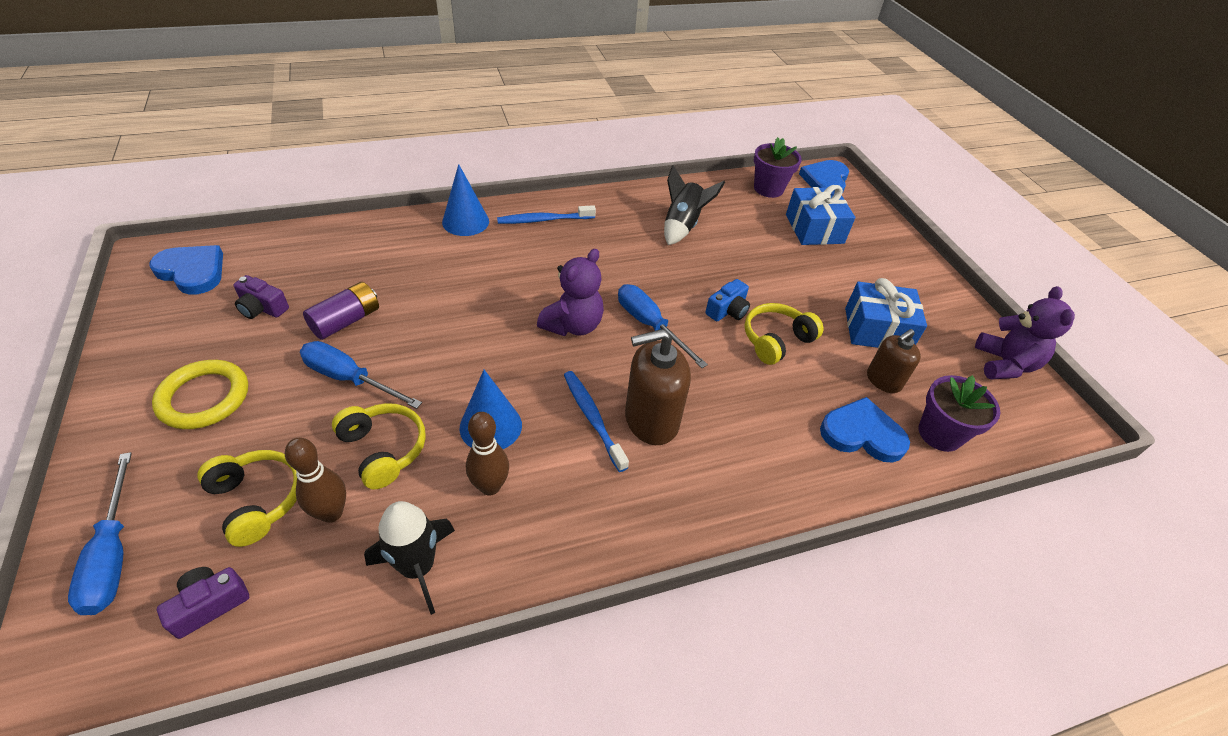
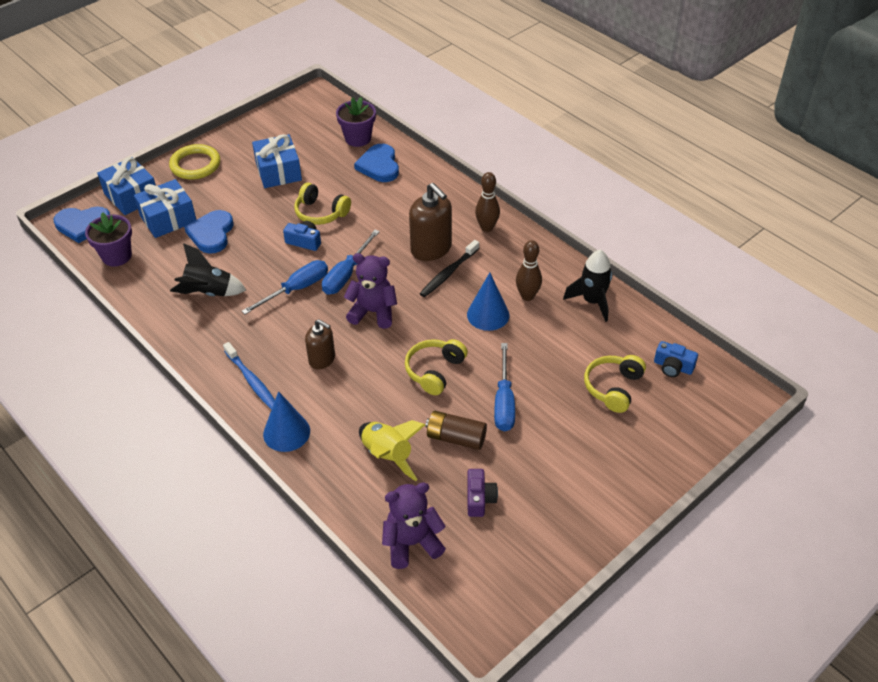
camera: 110 degrees left, 0 degrees up
(113, 554) = (687, 425): blue screwdriver -> blue screwdriver (296, 289)
(192, 271) = (475, 581): blue heart -> blue heart (211, 234)
(204, 398) = (575, 468): yellow ring -> yellow ring (195, 165)
(210, 604) = (673, 367): purple camera -> blue camera
(331, 513) = (594, 351): brown bowling pin -> brown bowling pin (487, 227)
(346, 321) = (456, 438): purple battery -> brown battery
(377, 269) = (387, 455): none -> yellow rocket
(384, 449) = (540, 353): yellow headphones -> yellow headphones (434, 371)
(592, 418) = (448, 273): blue toothbrush -> black toothbrush
(862, 215) = (131, 196): none -> blue gift
(883, 380) = (327, 163): brown soap dispenser -> brown soap dispenser (322, 359)
(1004, 364) = (278, 118): purple teddy bear -> purple teddy bear (412, 543)

